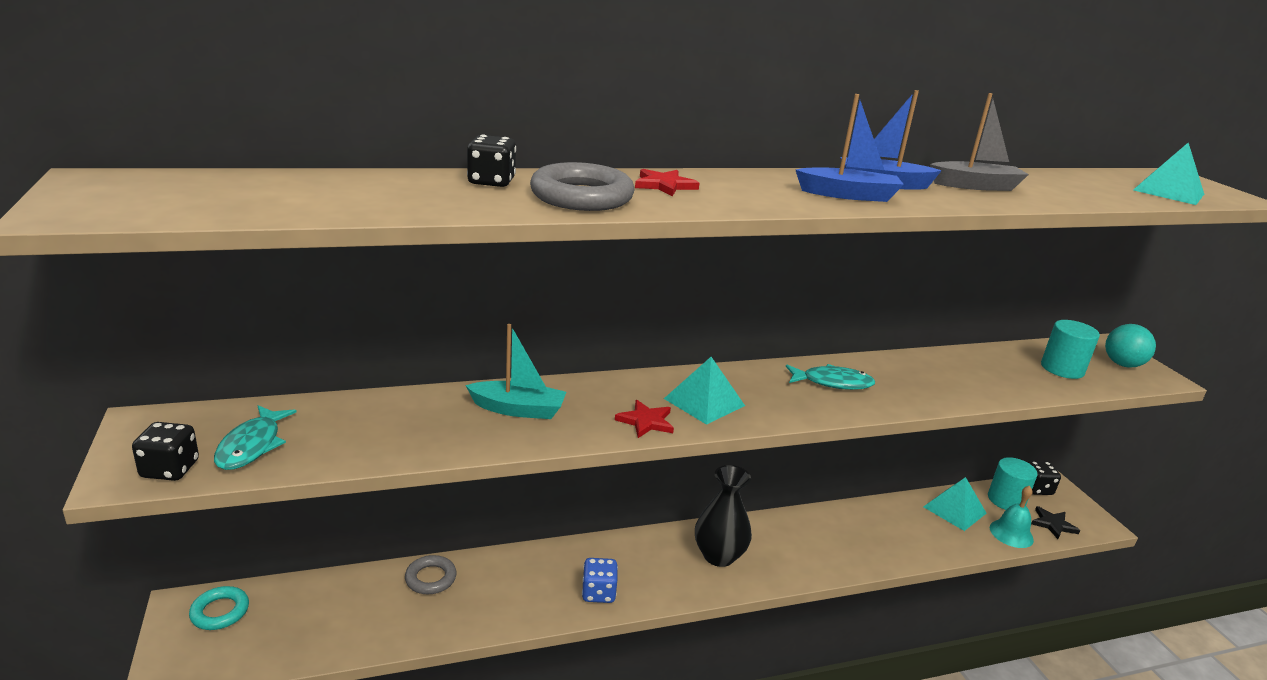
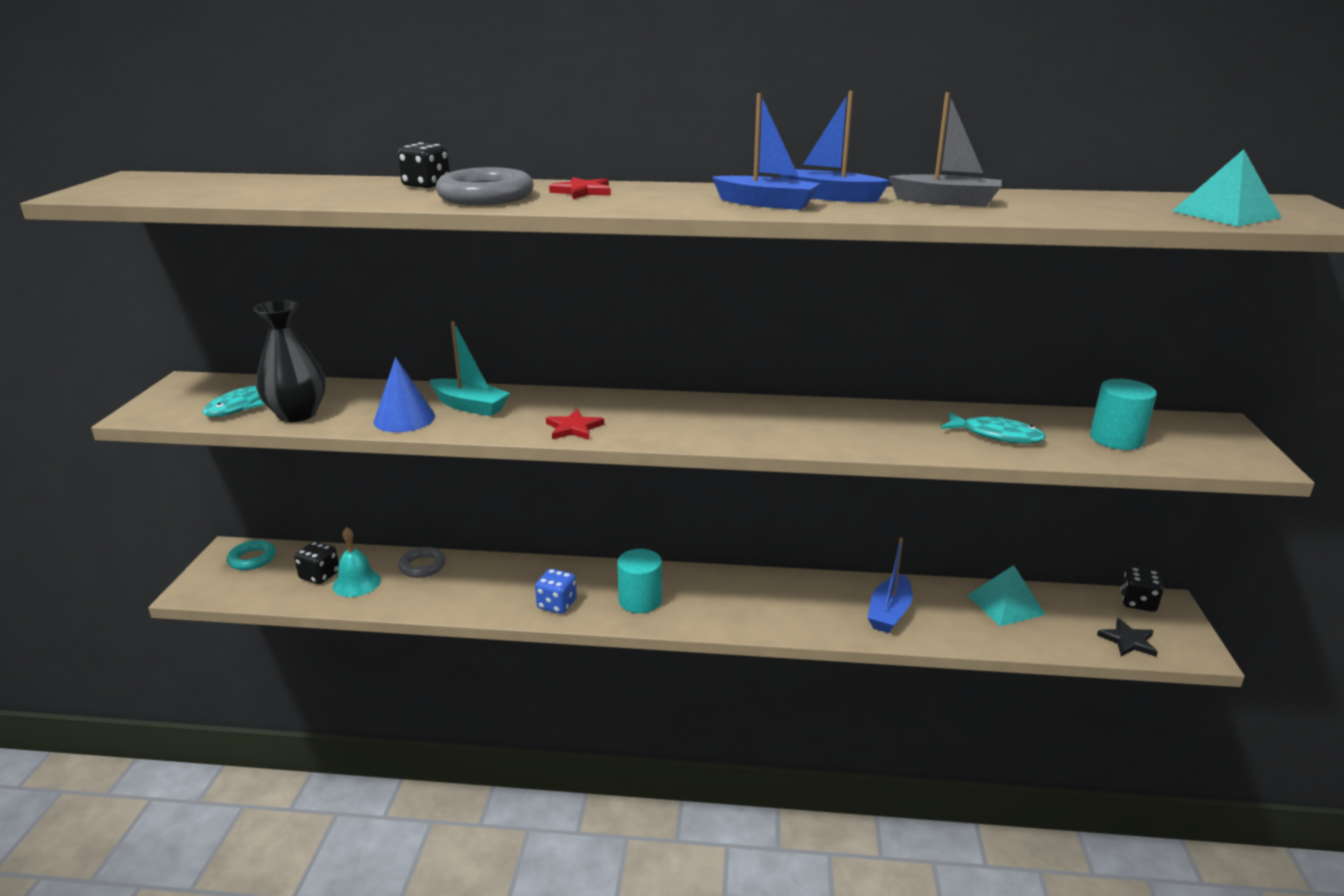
camera: 25 degrees right, 0 degrees up
(170, 469) = (176, 413): black dice -> black dice (319, 575)
(463, 436) = (404, 419): none -> blue cone
(704, 402) = (647, 420): turquoise pyramid -> none
(719, 555) = (696, 597): black vase -> black vase (297, 414)
(832, 382) = (803, 420): turquoise fish -> turquoise fish (996, 435)
(880, 537) = (889, 613): none -> blue boat
(1006, 500) = (1084, 607): turquoise cylinder -> turquoise cylinder (640, 600)
(1011, 533) = (1061, 639): turquoise bell -> turquoise bell (356, 583)
(1122, 364) = (1213, 444): turquoise ball -> none

